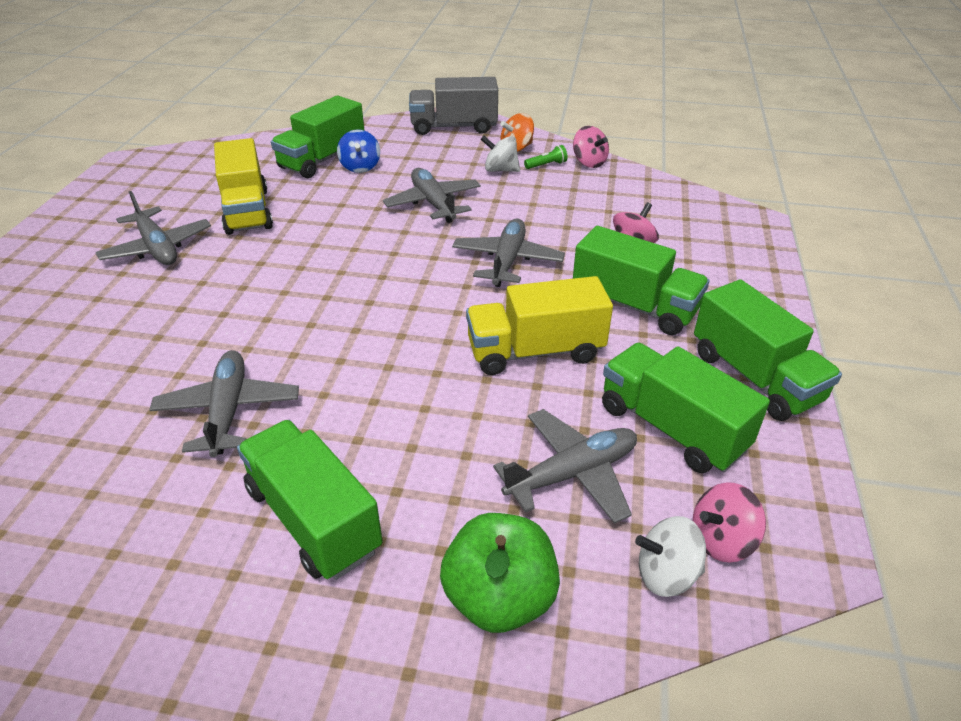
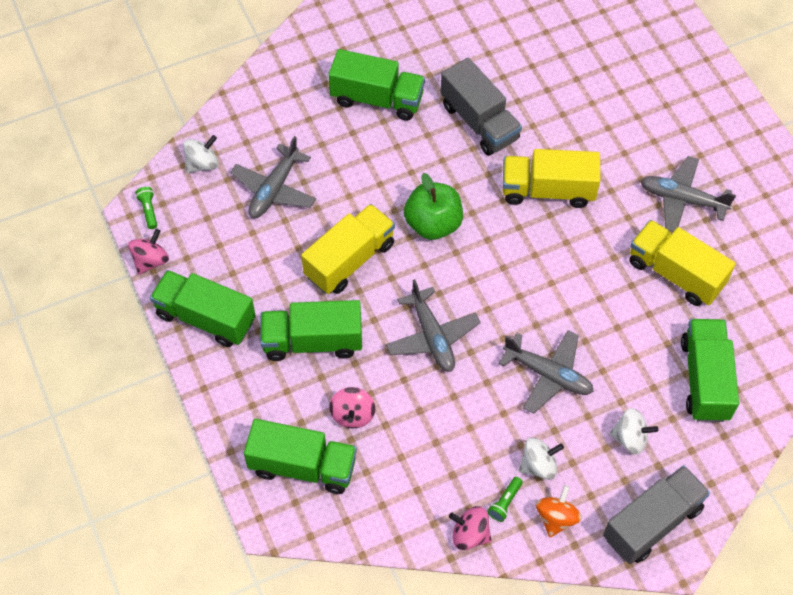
camera: 145 degrees right, 20 degrees up
(228, 411) = (479, 122): grey plane -> grey truck
(256, 310) = (547, 190): none -> yellow truck
(360, 167) = (661, 389): blue spinning top -> none
(417, 157) = (630, 438): none -> white spinning top
(499, 598) = (268, 114): green apple -> green apple (433, 224)
(671, 428) = (238, 248): green truck -> green truck (303, 466)
(721, 540) = (184, 194): pink spinning top -> pink spinning top (151, 261)
(794, 547) = (148, 210): none -> green flashlight

